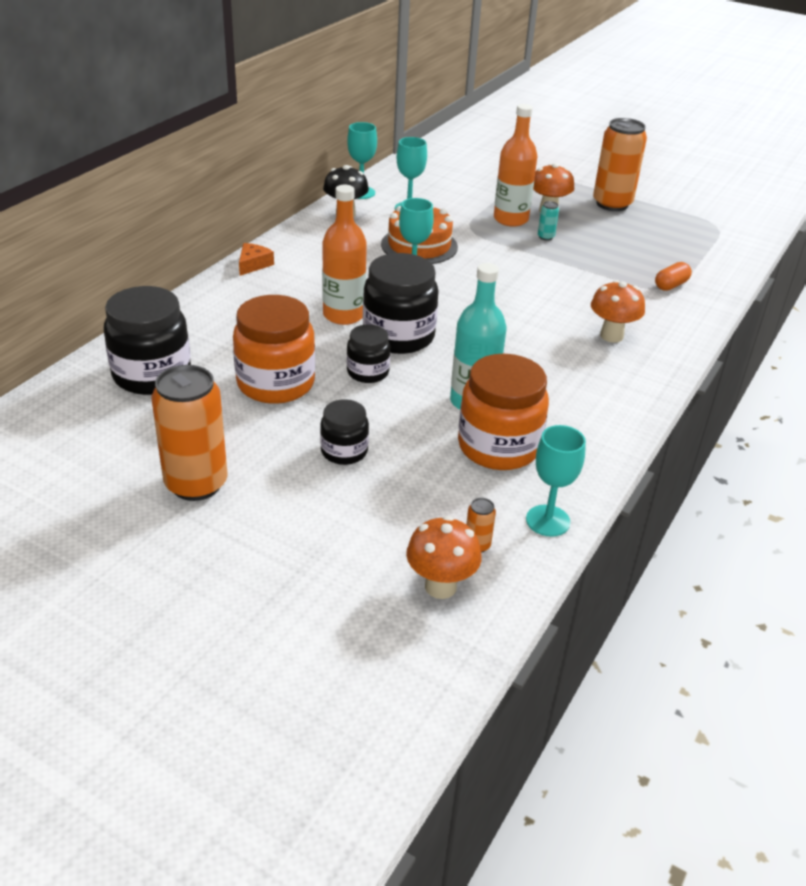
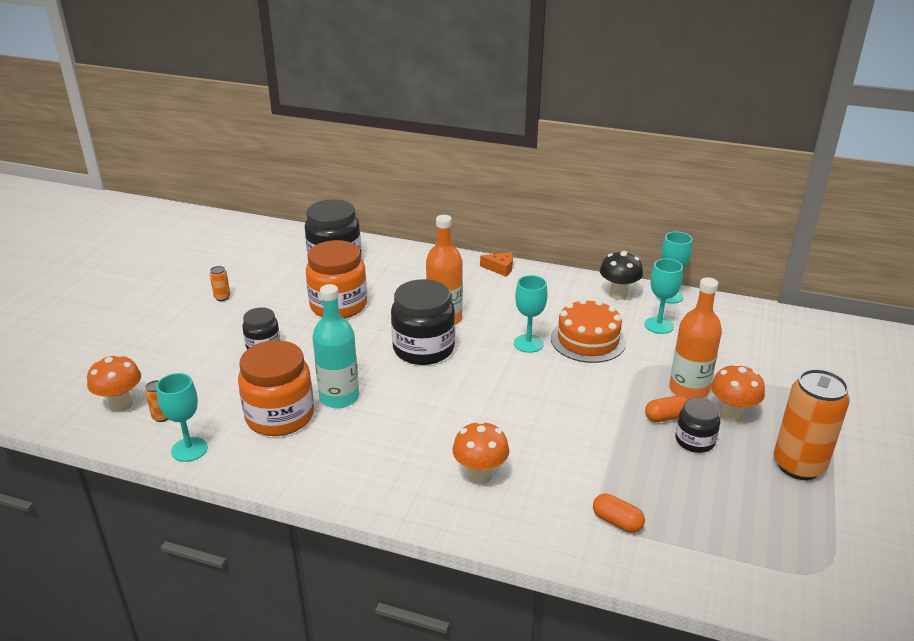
camera: 80 degrees right, 5 degrees down
(196, 484) = (222, 297): orange can -> orange can, size x0.41
(368, 372) = (365, 341): black jar -> black jar (694, 441)
(545, 237) = (666, 417): turquoise can -> orange capsule

